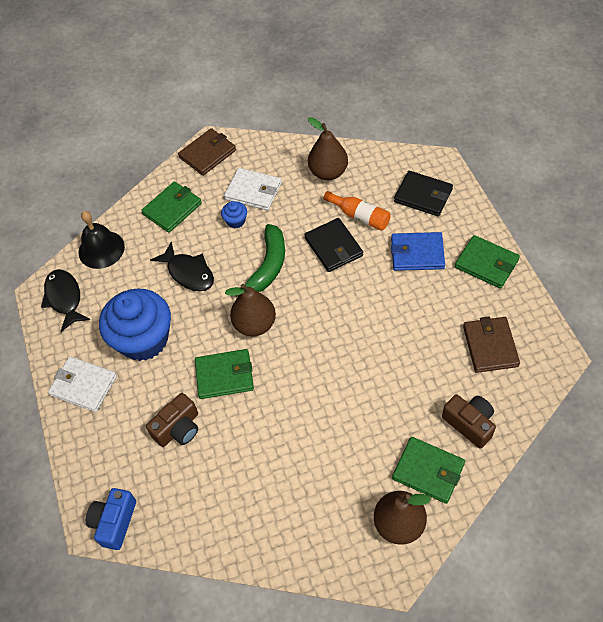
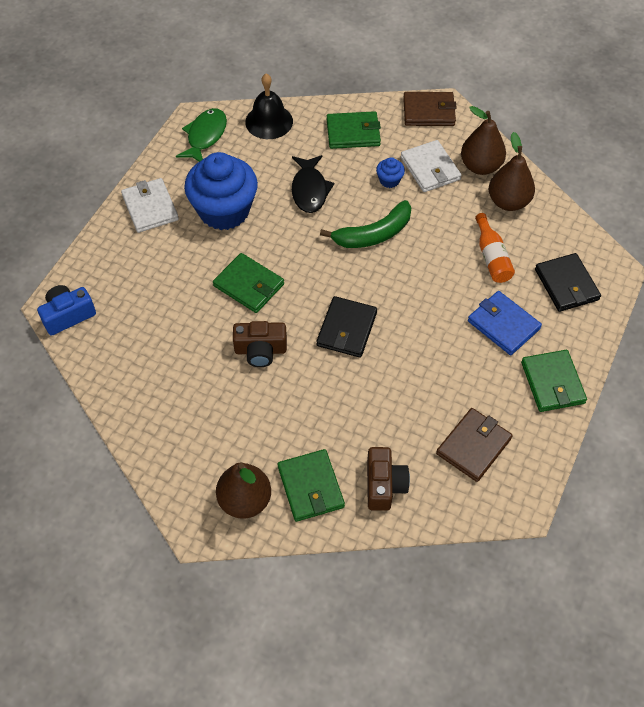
camera: 40 degrees right, 0 degrees up
(64, 298) = (205, 136): black fish -> green fish
(178, 428) = (176, 292): brown camera -> brown camera (260, 350)
(255, 324) = (312, 268): brown pear -> brown pear (480, 166)
(333, 247) = (441, 263): black wallet -> black wallet (346, 329)

